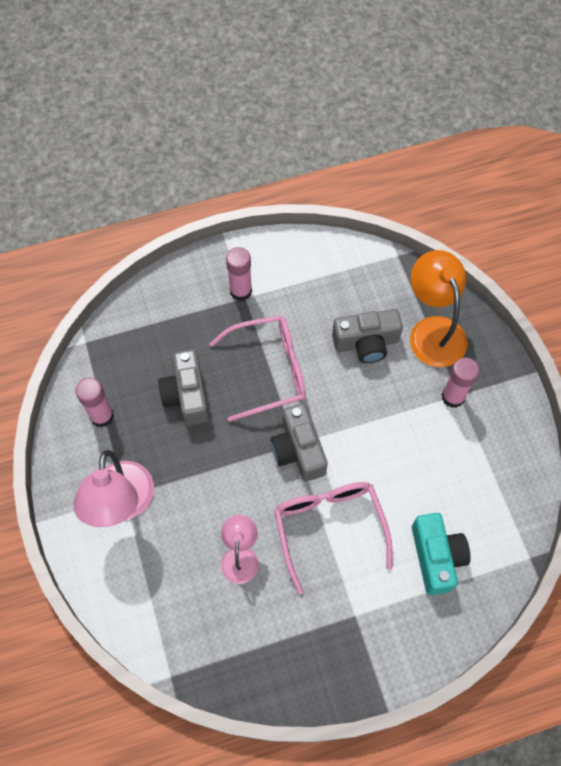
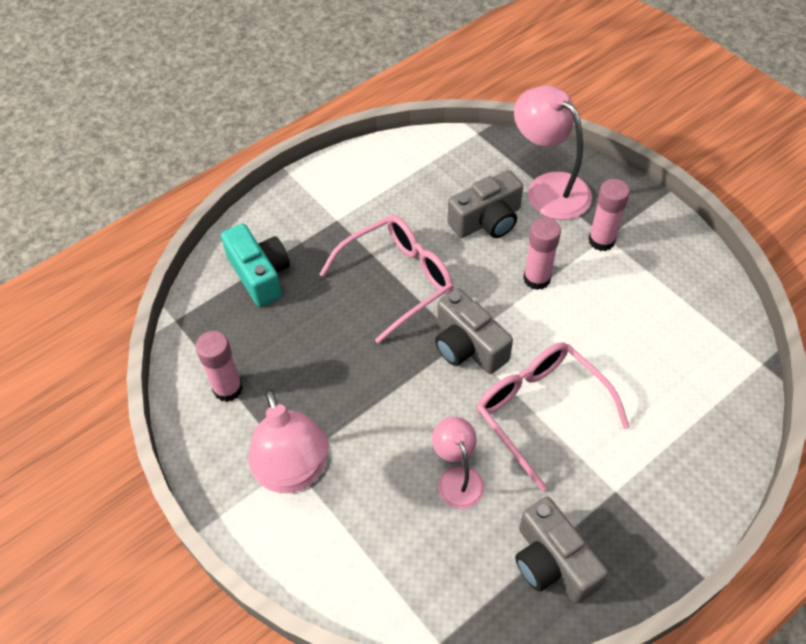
camera: 20 degrees left, 10 degrees down
(187, 395) = (317, 334): grey camera -> grey camera (552, 562)
(241, 291) = (329, 215): pink glue stick -> pink glue stick (536, 279)
(433, 330) = (549, 188): orange lamp -> pink lamp
(436, 557) = (668, 398): turquoise camera -> turquoise camera (260, 274)

